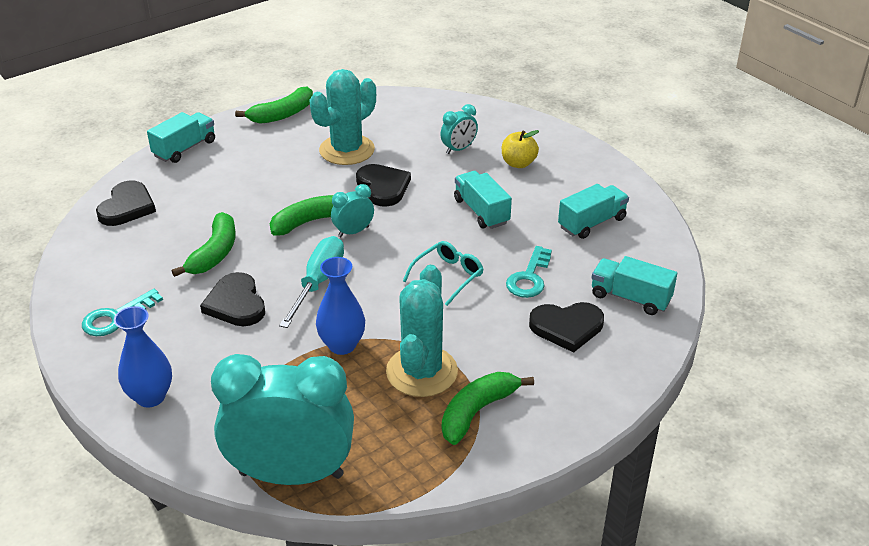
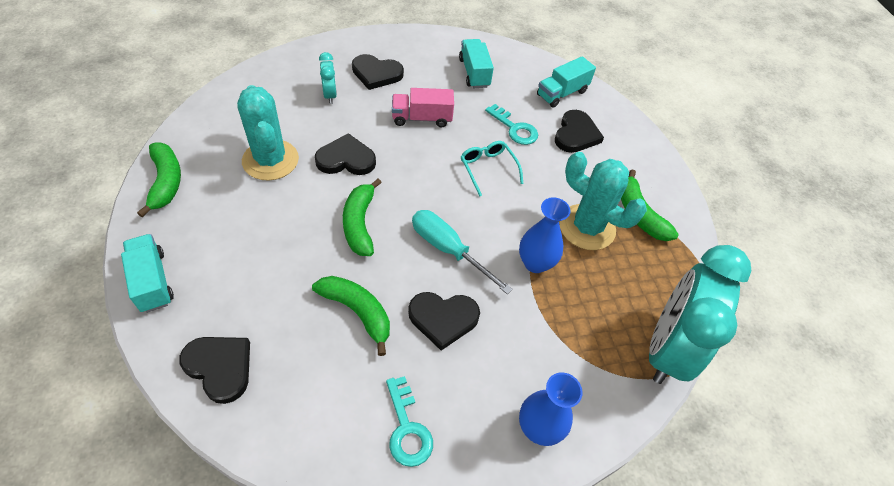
camera: 70 degrees left, 15 degrees up
(353, 232) = (394, 201): turquoise clock -> none
(481, 211) = (422, 118): turquoise truck -> pink truck
(518, 163) = (376, 74): yellow apple -> black heart

